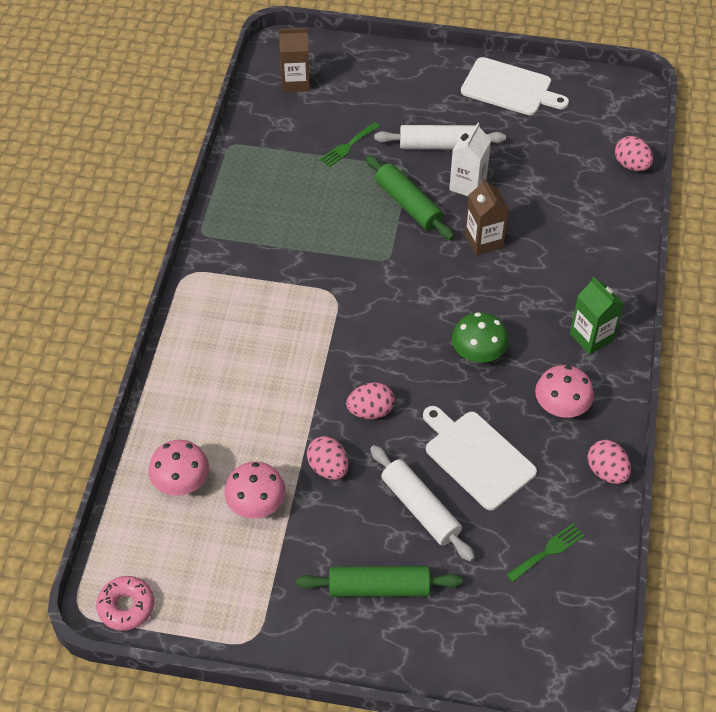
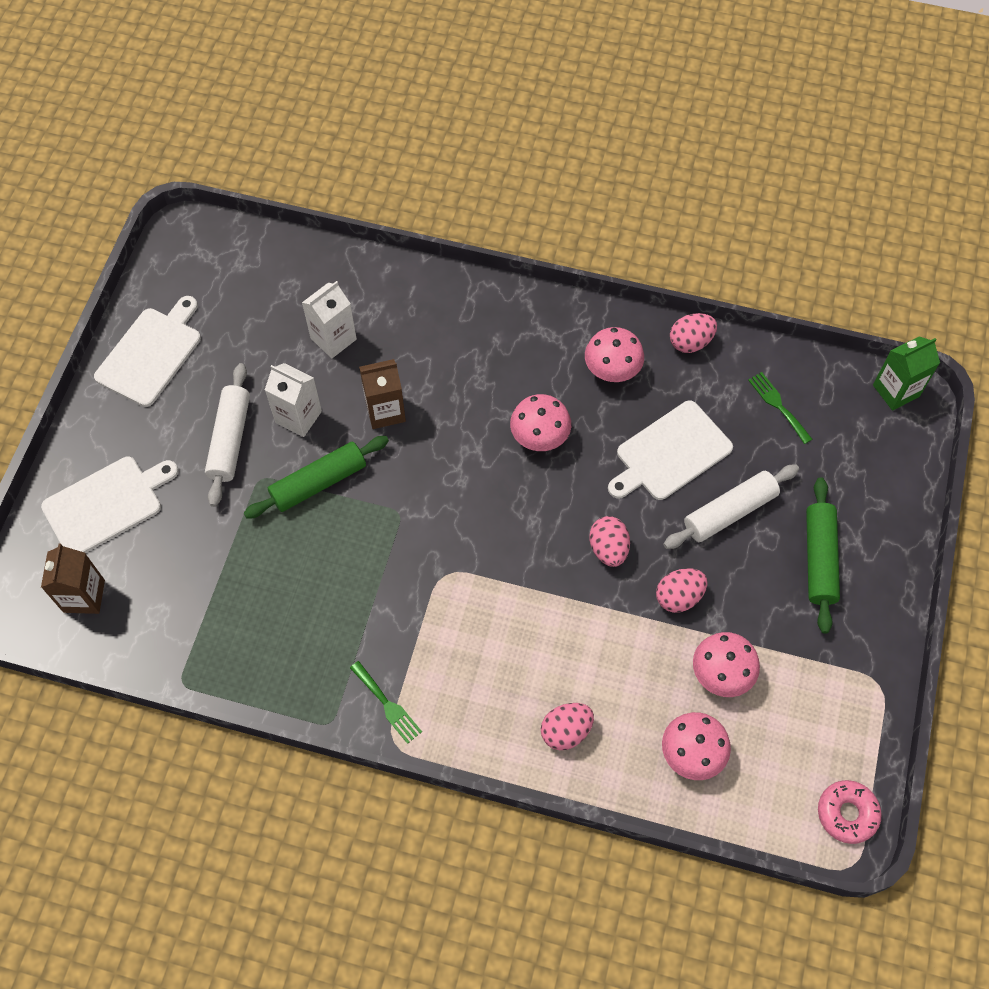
camera: 85 degrees left, 10 degrees up
(348, 146) = (212, 541): green fork -> green fork (387, 705)
(372, 83) = (107, 504): none -> white cutting board
(478, 353) = (539, 436): green mushroom -> pink mushroom
(549, 199) = (333, 339): none -> white carton
(591, 337) = (528, 329): green carton -> green carton (896, 391)
(631, 165) = (297, 253): pink egg -> pink egg (566, 731)

